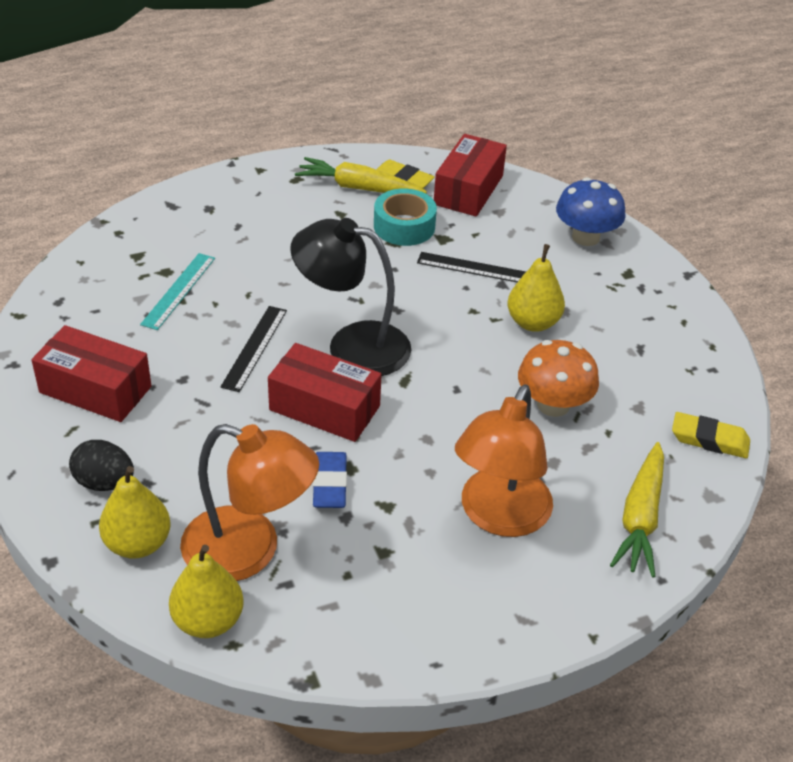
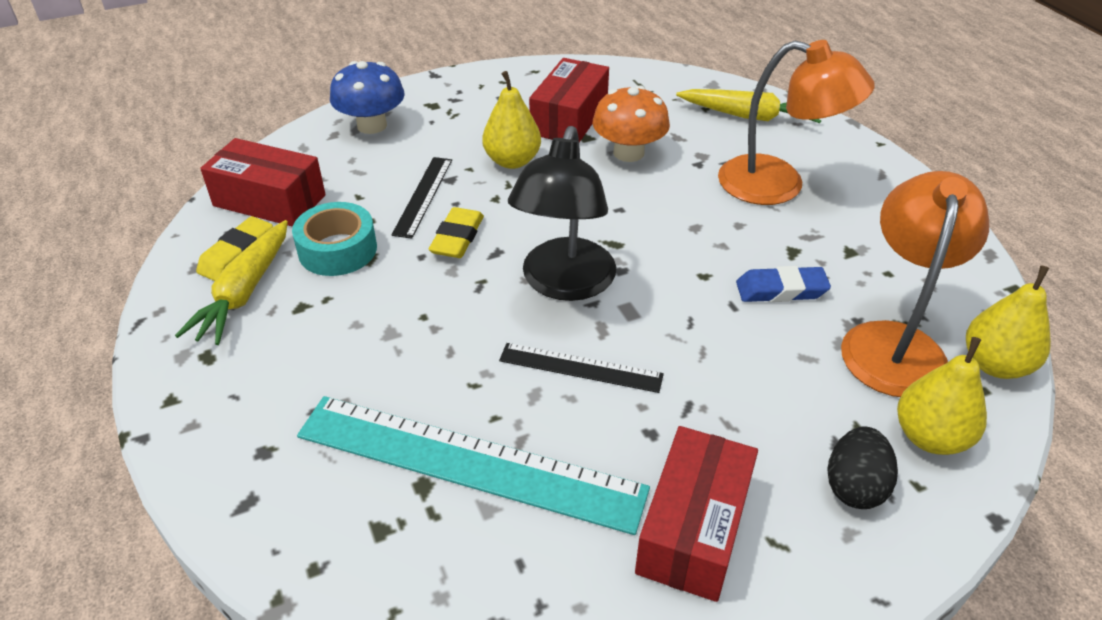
camera: 90 degrees left, 0 degrees up
(179, 290) = (469, 462): turquoise ruler -> turquoise ruler, size x1.99
(324, 408) = (671, 300): red box -> red box (569, 118)
(709, 440) = (651, 80): yellow eraser -> yellow eraser (457, 238)

